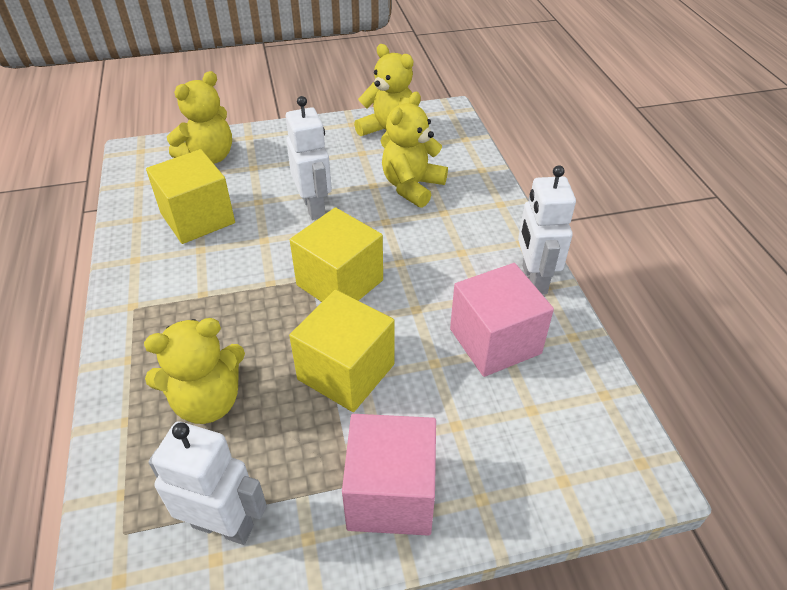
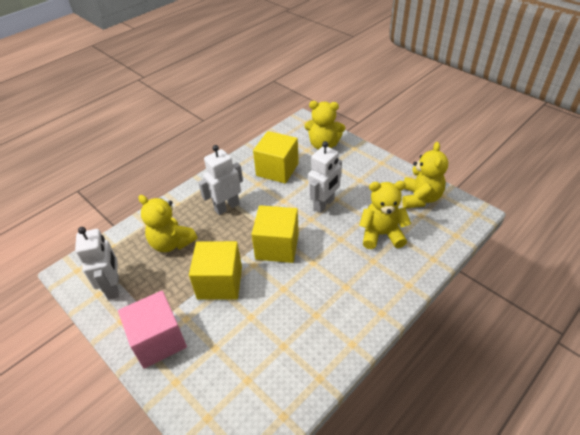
camera: 60 degrees right, 0 degrees up
(495, 341) = (286, 338): pink cube -> none
(533, 279) = (352, 334): white robot -> white robot (227, 207)

